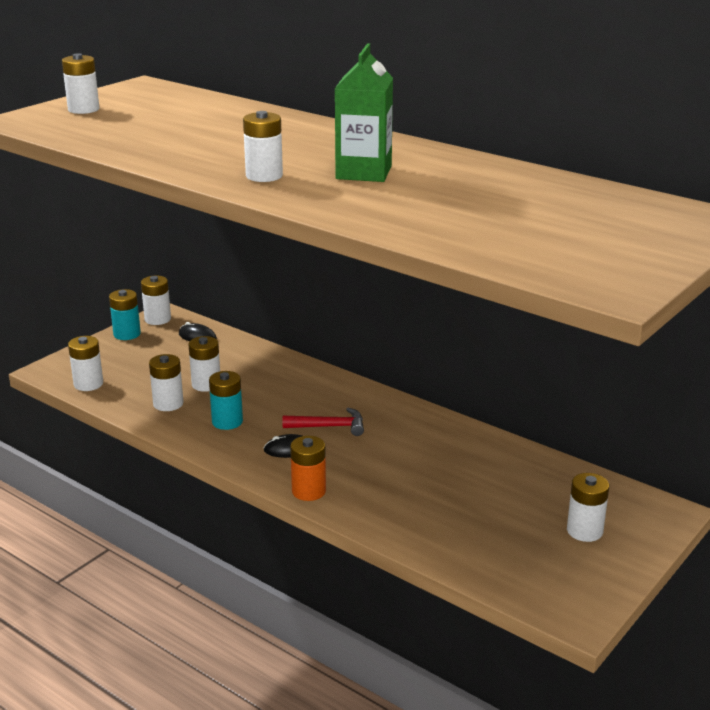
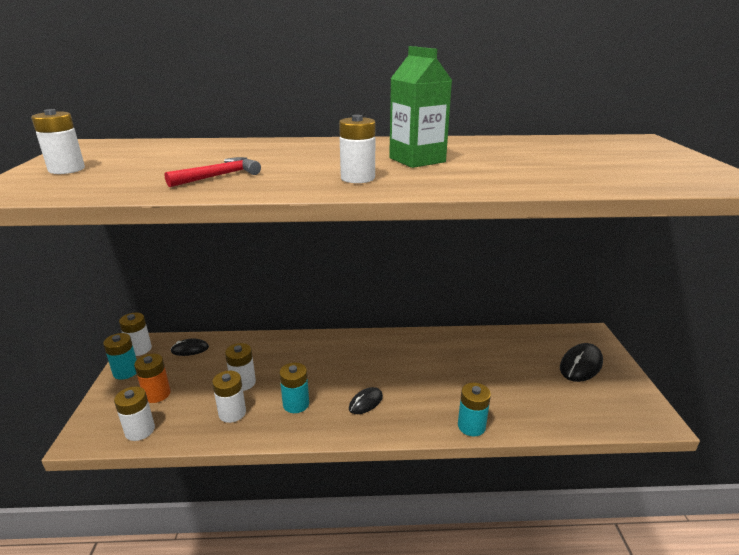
camera: 40 degrees left, 0 degrees up
(308, 491) = (419, 427): orange battery -> orange battery (157, 394)
(329, 426) = (367, 372): red hammer -> red hammer (219, 176)
(358, 516) = (471, 426): none -> turquoise battery
(584, 531) = (581, 365): white battery -> black mouse

